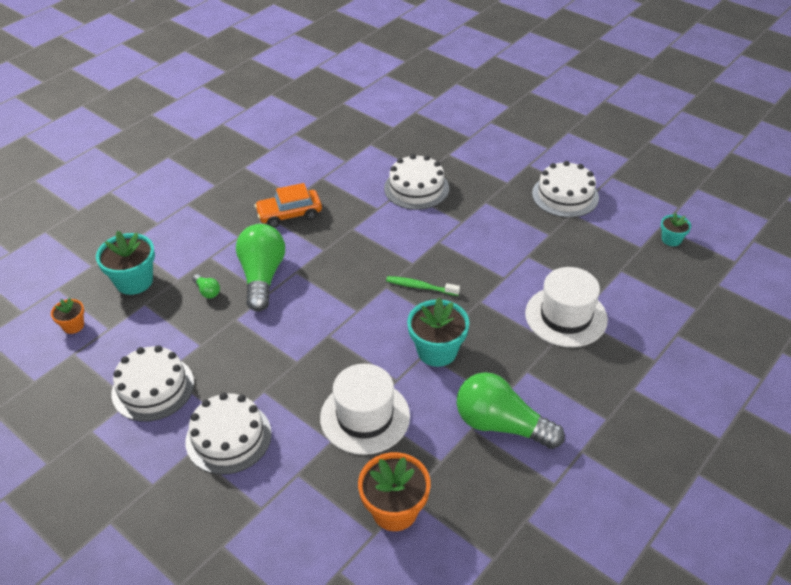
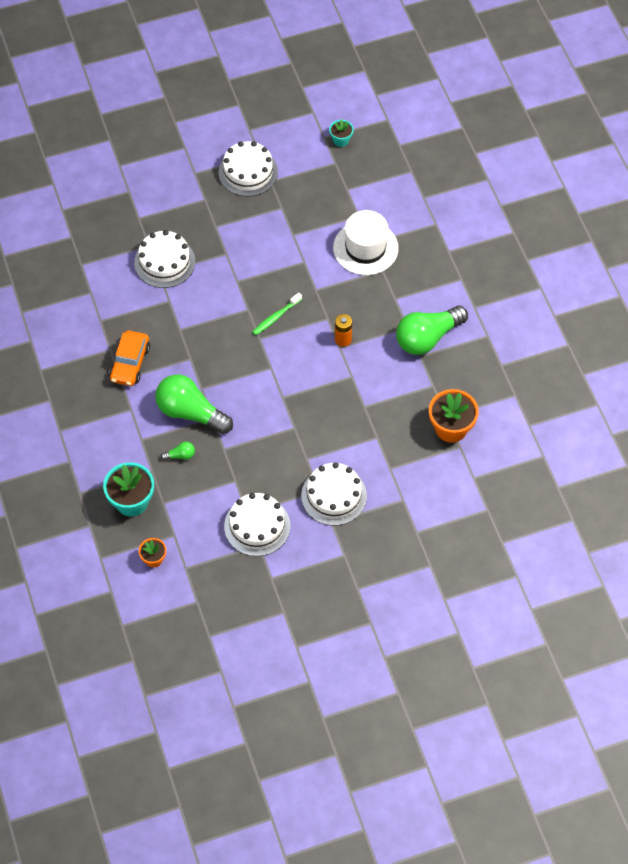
camera: 60 degrees left, 15 degrees up
(365, 417) = (370, 409): white hat -> none
(437, 351) = (343, 339): turquoise flower pot -> orange battery

